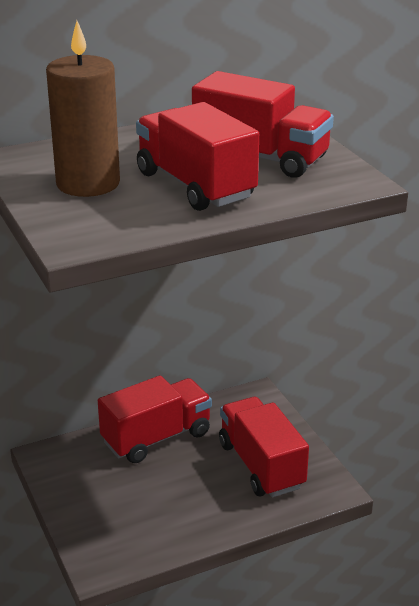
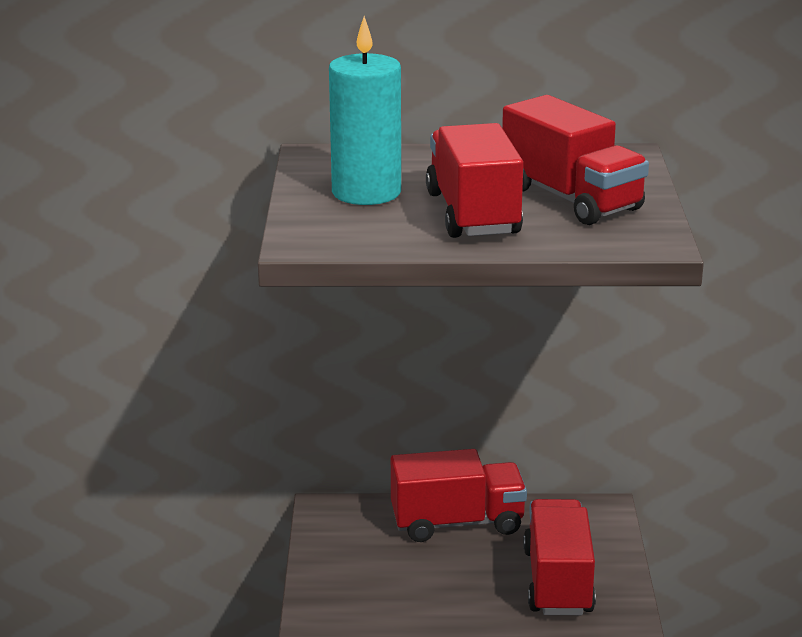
camera: 25 degrees right, 5 degrees down
(88, 183) = (366, 192): brown candle -> turquoise candle

